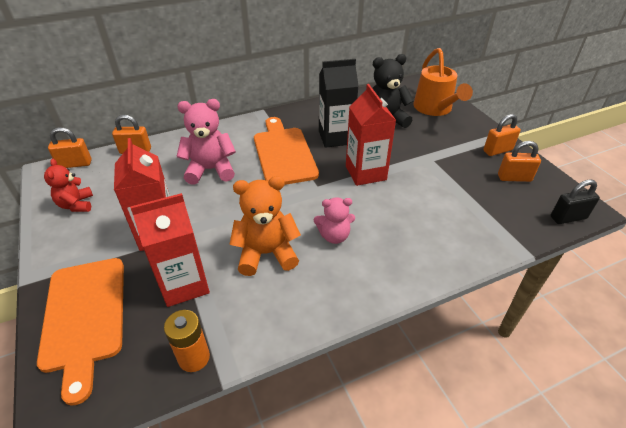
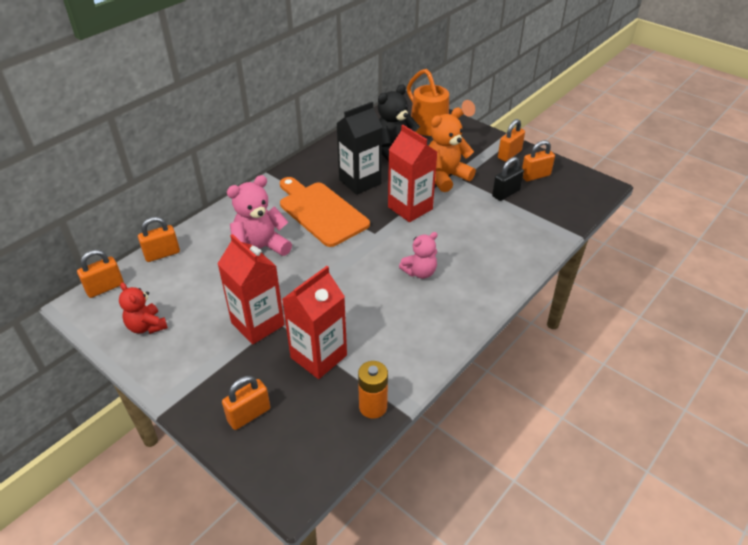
camera: 25 degrees left, 0 degrees up
(85, 316) = (249, 415): orange cutting board -> orange padlock
(266, 253) = (372, 306): orange teddy bear -> orange teddy bear (445, 177)
(568, 218) = (591, 198): black padlock -> black padlock (506, 193)

